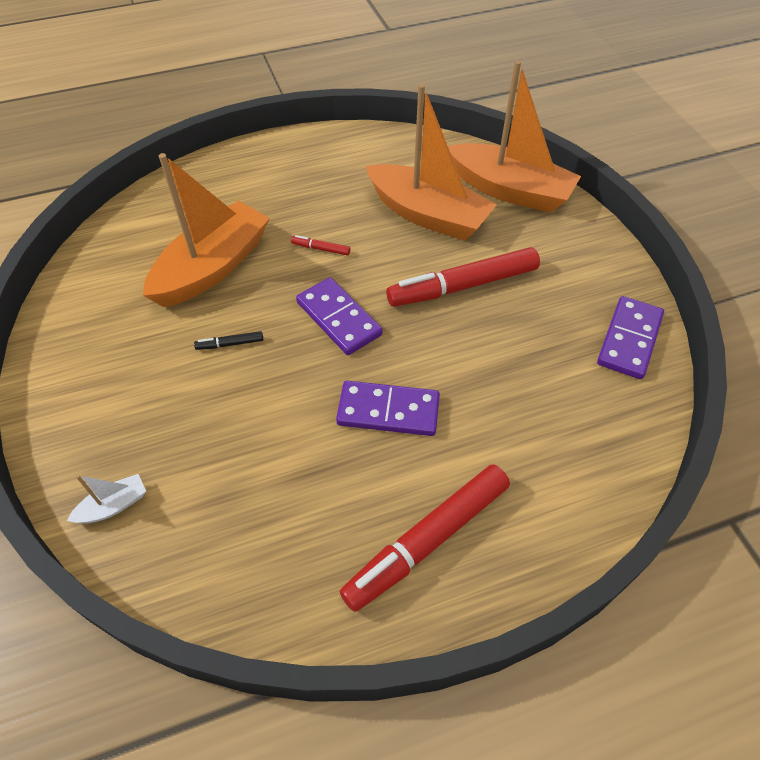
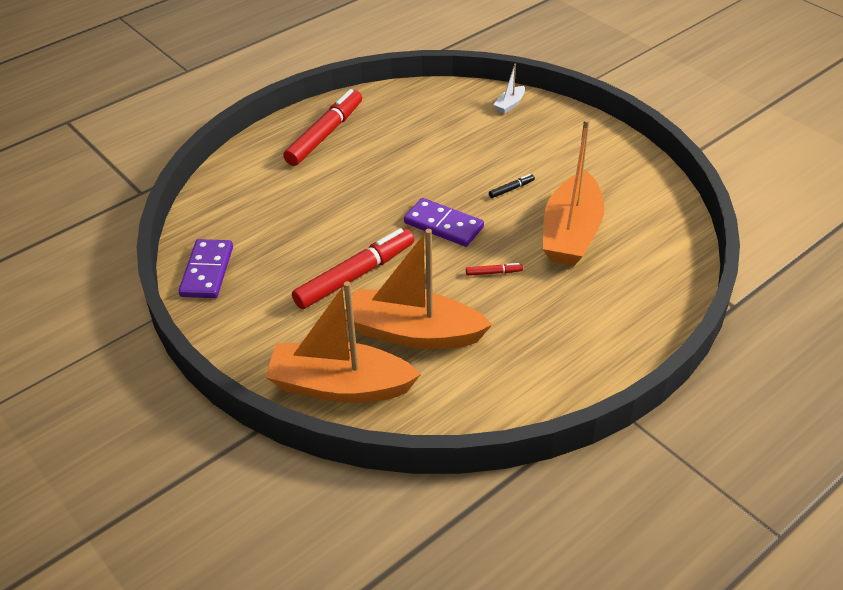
camera: 160 degrees right, 10 degrees down
(388, 411) = (376, 182): purple domino -> none

